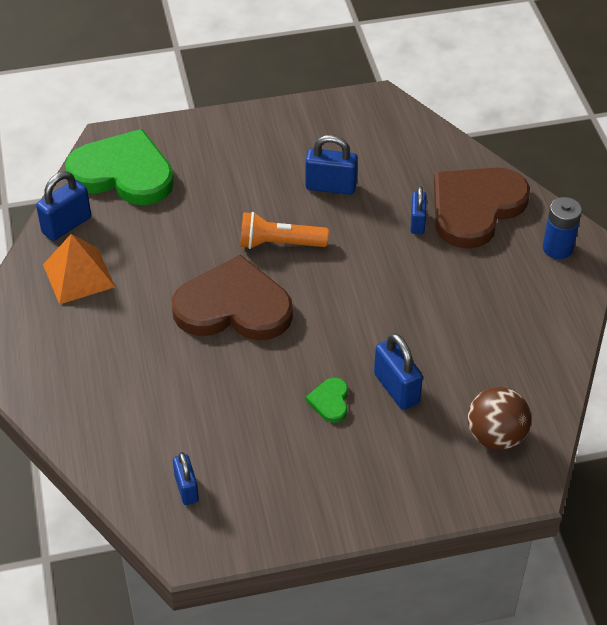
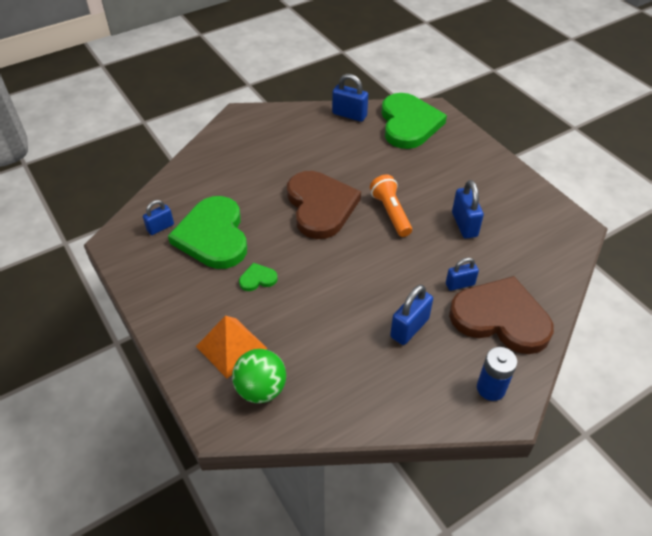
camera: 70 degrees right, 0 degrees up
(78, 275) = (311, 132): orange pyramid -> orange pyramid (231, 347)
(232, 431) = (213, 236): none -> green heart
(396, 388) = (284, 313): blue padlock -> blue padlock (409, 328)
(495, 436) = (261, 389): brown ball -> green ball

